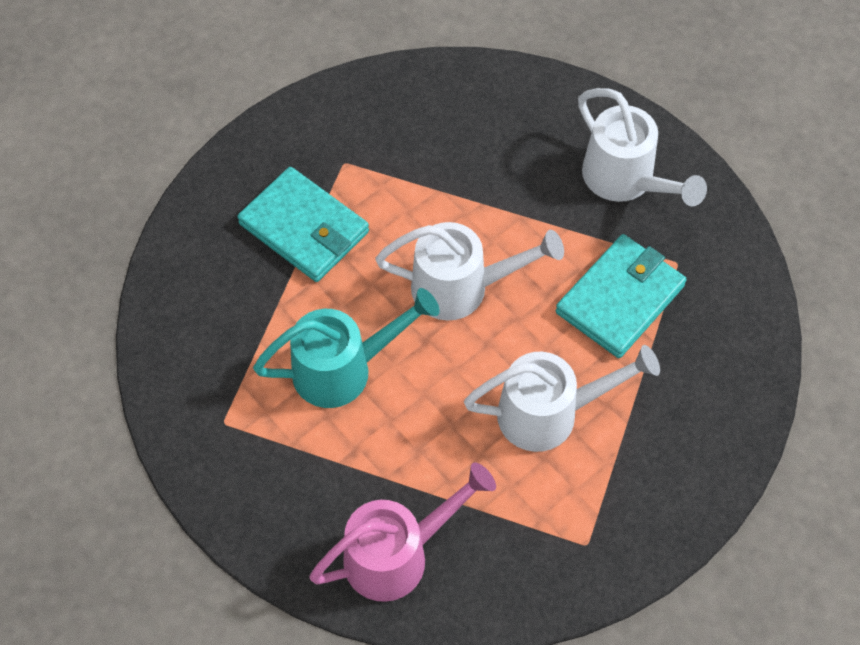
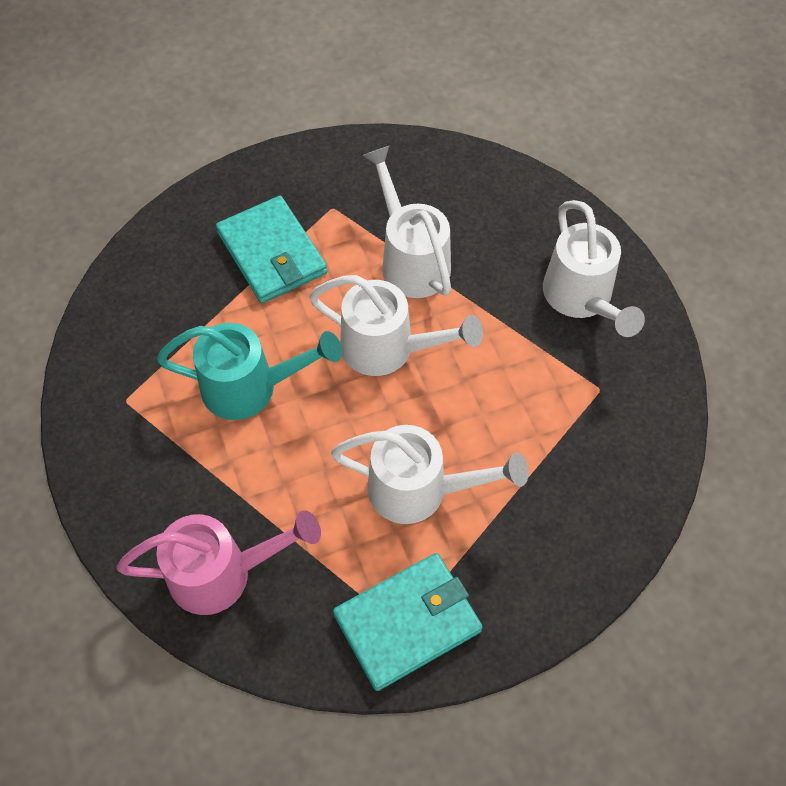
camera: 20 degrees right, 0 degrees up
(446, 192) = (411, 260): none -> white watering can
(620, 299) = (531, 405): turquoise wallet -> turquoise wallet (408, 622)

